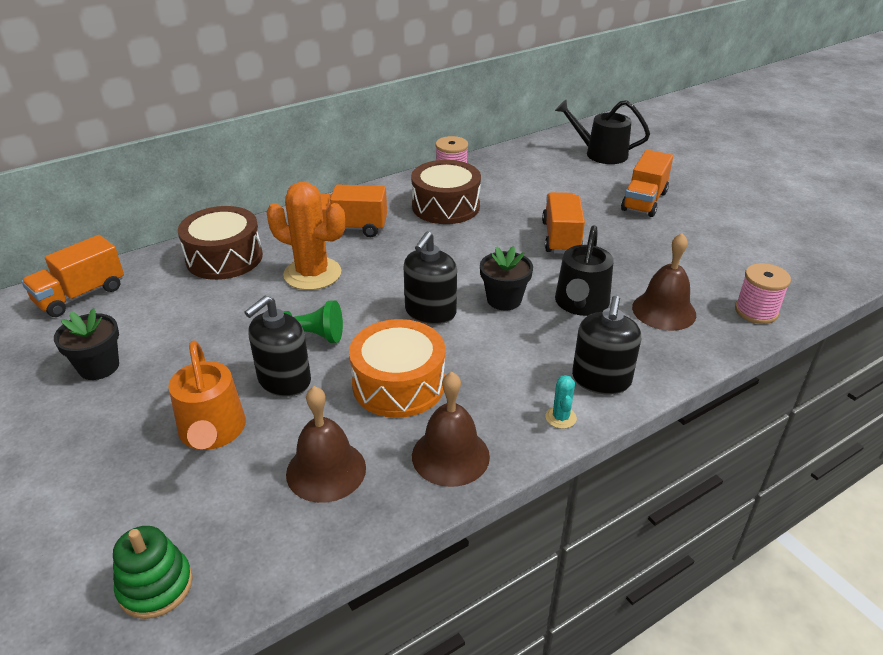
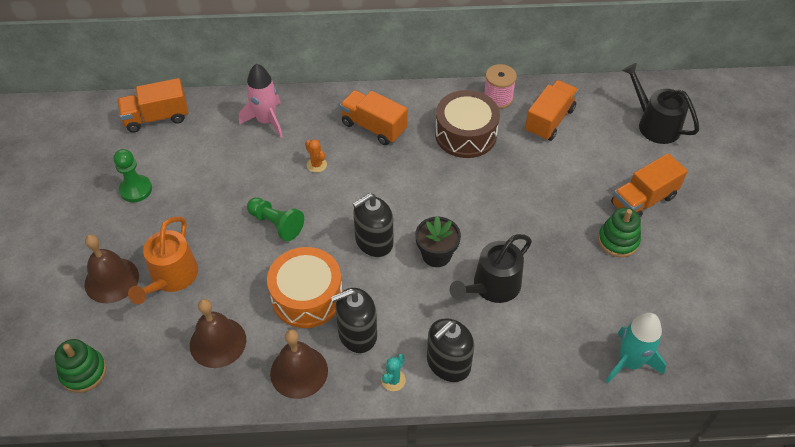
camera: 30 degrees right, 15 degrees up
(99, 367) = (136, 189): black flower pot -> green pawn
(224, 258) = (266, 121): brown drum -> pink rocket
(284, 380) = (237, 256): black soap dispenser -> black soap dispenser (357, 334)
(312, 274) = (316, 165): orange cactus -> orange cactus, size x0.43
(561, 237) = (533, 210): orange truck -> orange truck (549, 121)
(653, 233) = (618, 240): none -> green stacking toy
(664, 311) = (552, 325): brown bell -> brown bell (111, 280)
(756, 311) = (629, 362): pink spool -> turquoise rocket

